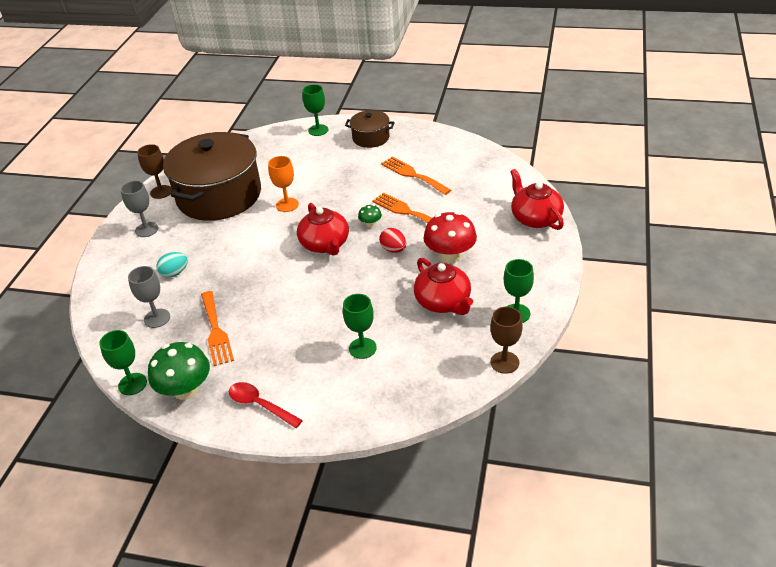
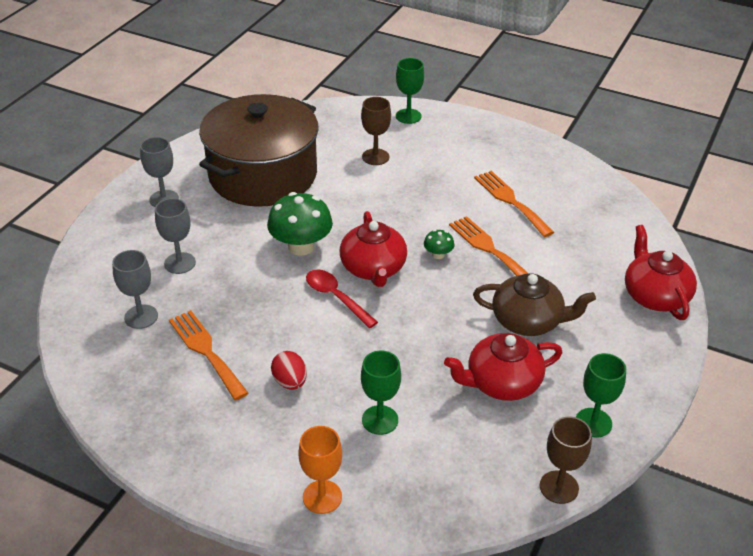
camera: 10 degrees right, 0 degrees up
(132, 384) = (86, 395): green goblet -> none
(161, 192) = (195, 155): brown goblet -> brown goblet (375, 157)
(174, 273) = (180, 263): turquoise egg -> grey goblet
(185, 390) = (146, 420): green mushroom -> green mushroom (301, 246)
(216, 331) = (206, 351): orange fork -> orange fork turned 150 degrees clockwise
(260, 405) = (230, 464): red spoon -> red spoon (336, 298)
(287, 205) = (342, 205): orange goblet -> orange goblet (322, 497)
(371, 138) = (471, 140): brown pot -> none
(393, 249) = (457, 295): red egg -> red egg (290, 382)
(443, 302) = (501, 383): red teapot -> red teapot turned 90 degrees clockwise
(450, 255) = (528, 321): red mushroom -> brown teapot

